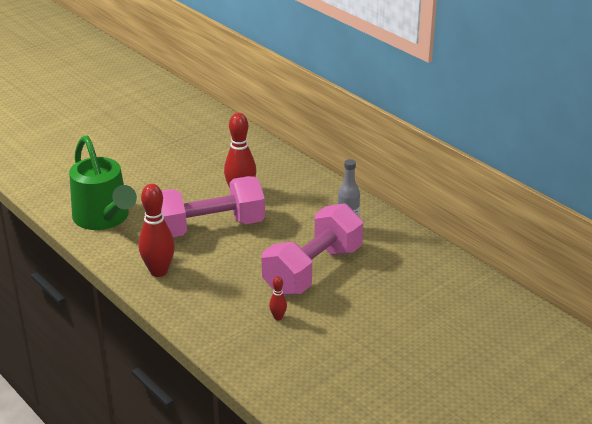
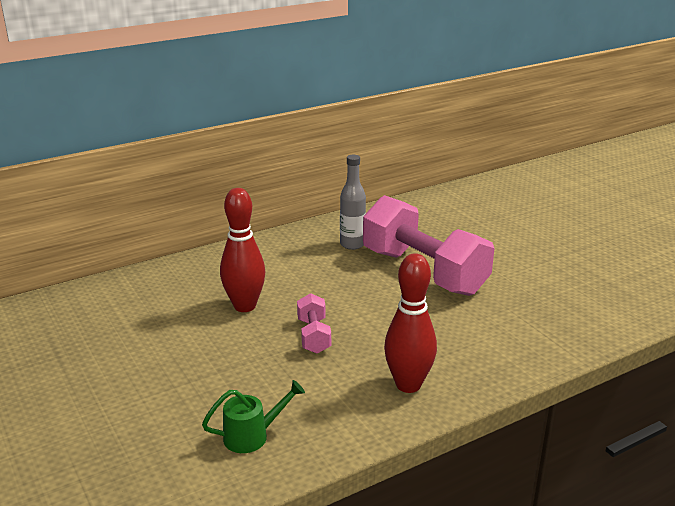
camera: 80 degrees left, 5 degrees down
(104, 218) = (252, 436): green watering can -> green watering can, size x0.45
(209, 227) = (313, 336): pink dumbbell -> pink dumbbell, size x0.44
(278, 317) = (510, 301): red bowling pin -> none

